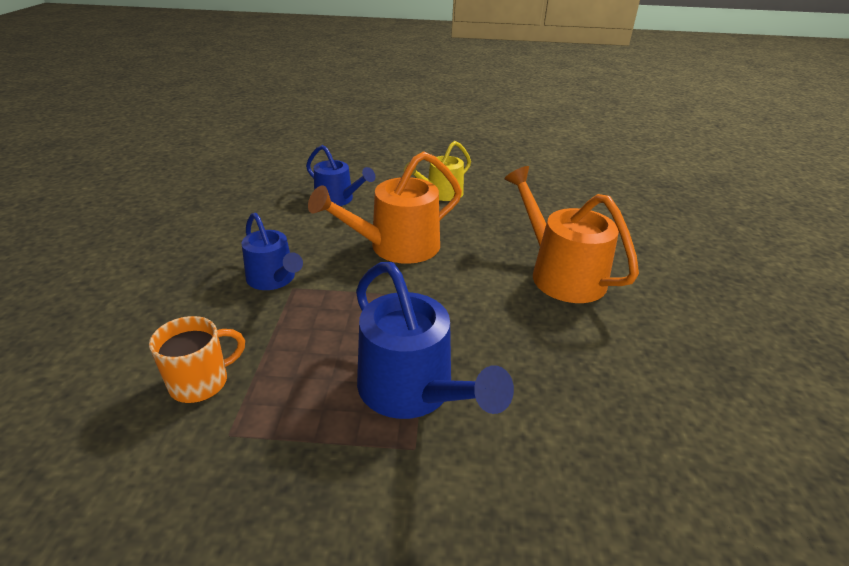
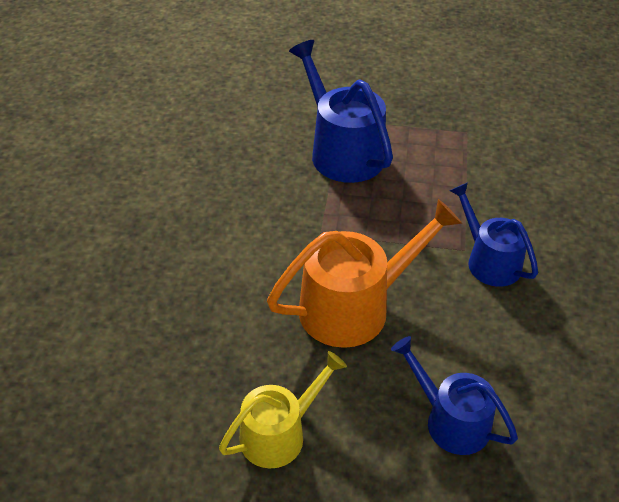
camera: 175 degrees left, 10 degrees up
(201, 382) = (504, 163): orange mug -> none
(561, 274) = (167, 256): orange watering can -> none

